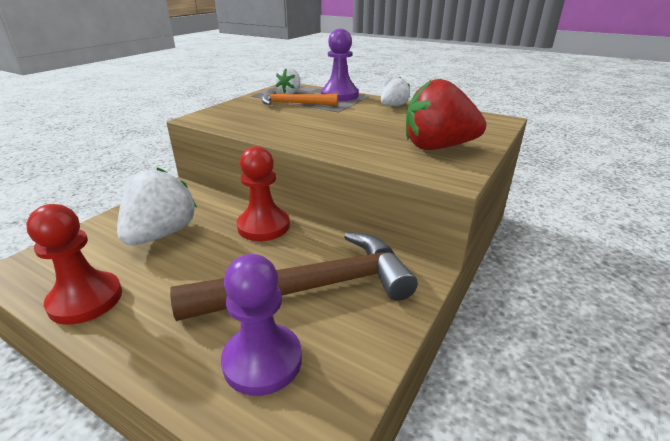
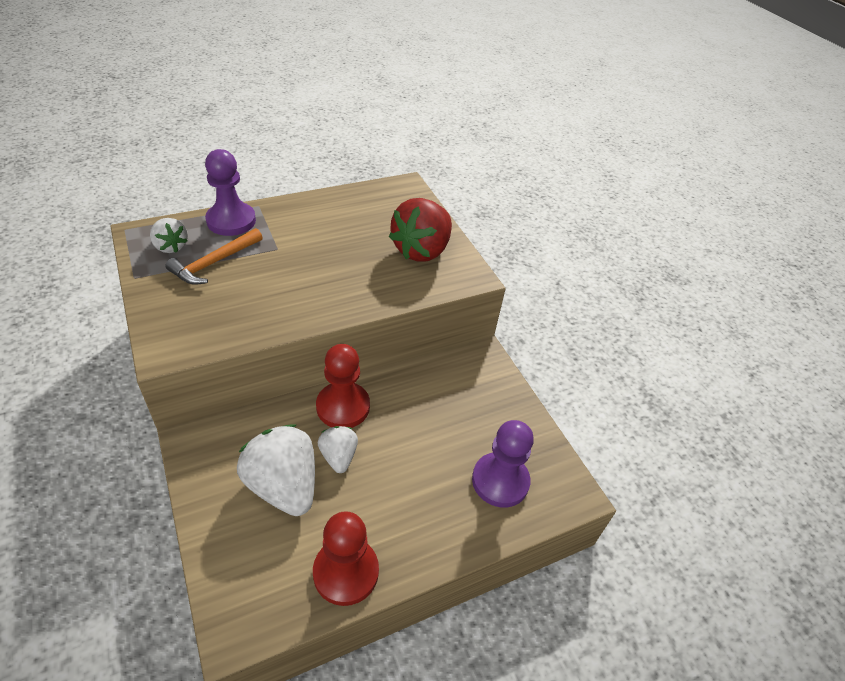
camera: 60 degrees left, 15 degrees up
(311, 288) = (451, 420): brown hammer -> none
(393, 106) = (307, 211): white strawberry -> white strawberry (338, 456)

